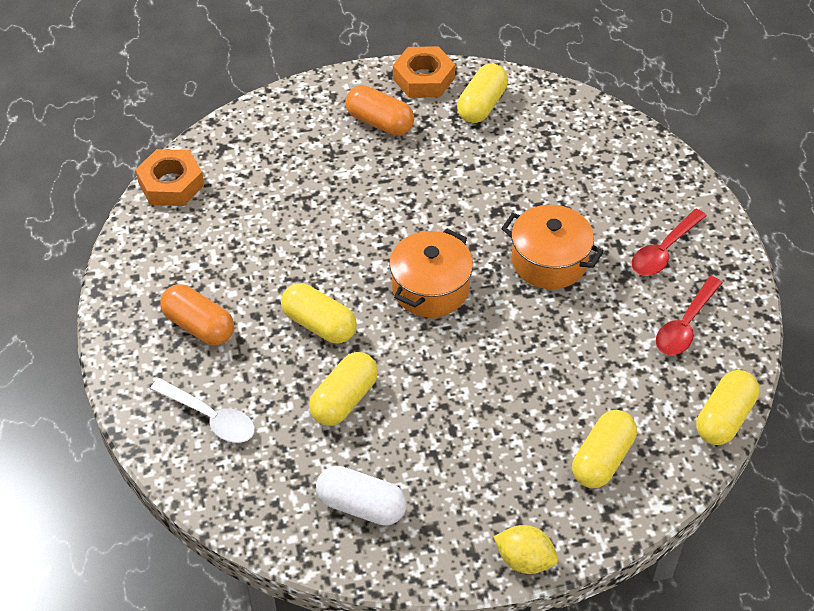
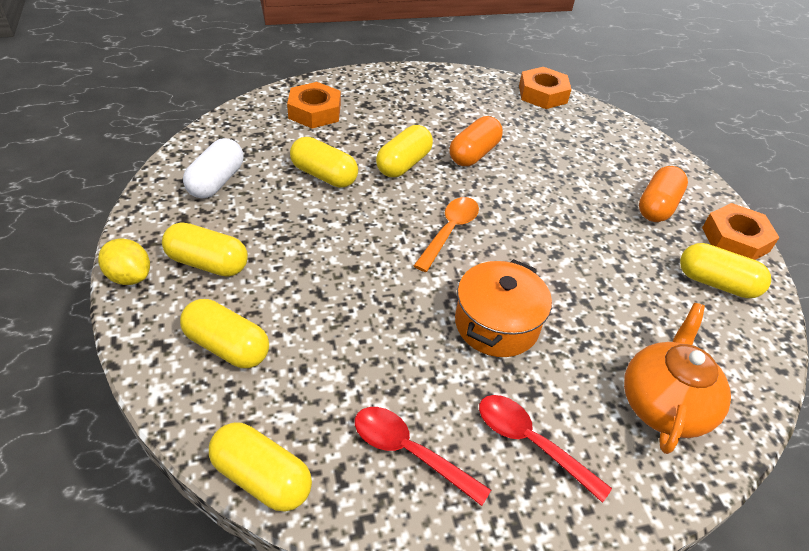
camera: 85 degrees right, 5 degrees down
(199, 326) = (401, 107): orange capsule -> orange capsule (474, 154)
(210, 417) = (314, 112): white spoon -> orange nut
(430, 288) = (449, 231): orange pot -> orange spoon
(497, 492) = (208, 263): none -> yellow capsule
(524, 560) = (129, 276): yellow lemon -> yellow lemon turned 75 degrees counterclockwise
(616, 167) = (663, 405): none -> orange teapot

